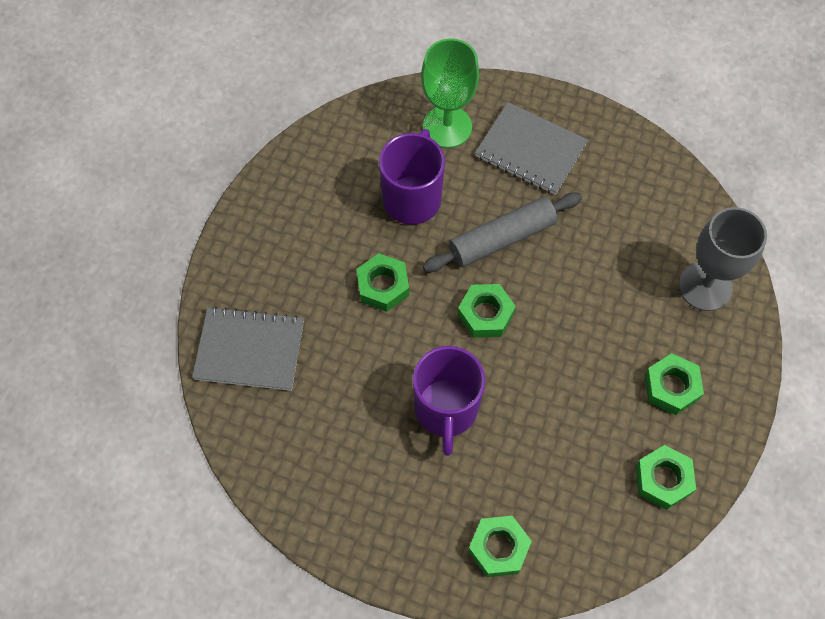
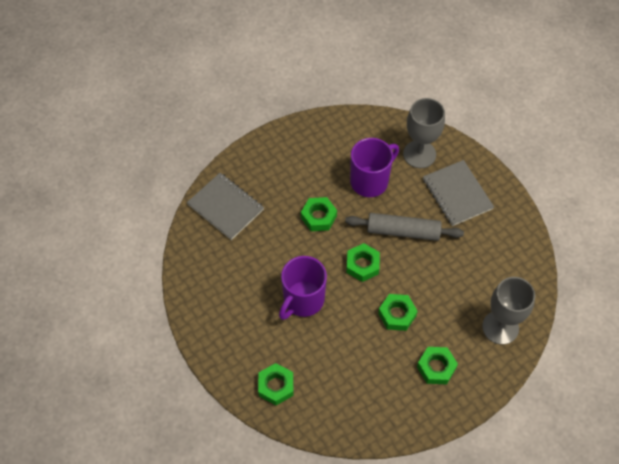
camera: 35 degrees right, 5 degrees down
(447, 126) = (419, 154): green goblet -> grey goblet
(663, 479) = (392, 411): green nut -> green nut (397, 314)

